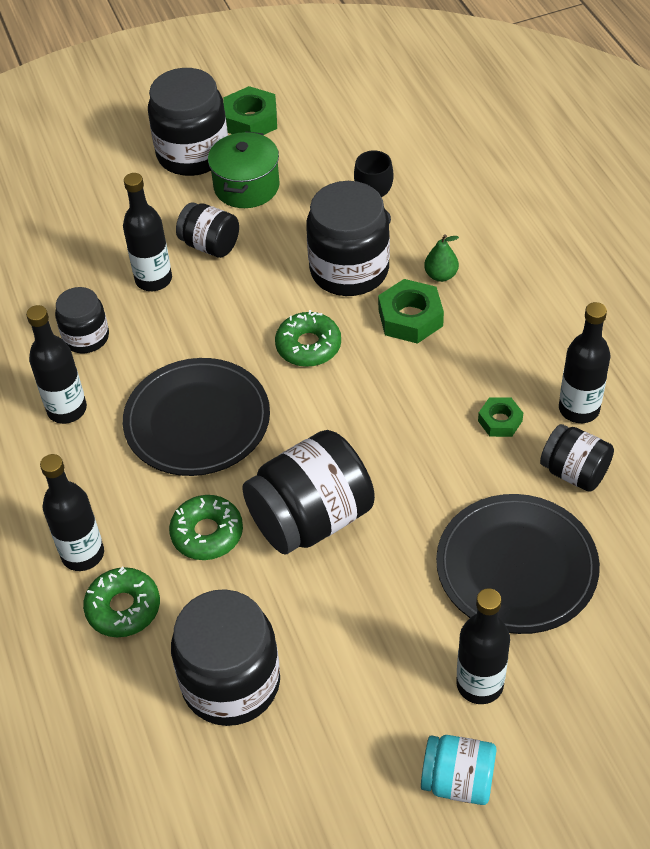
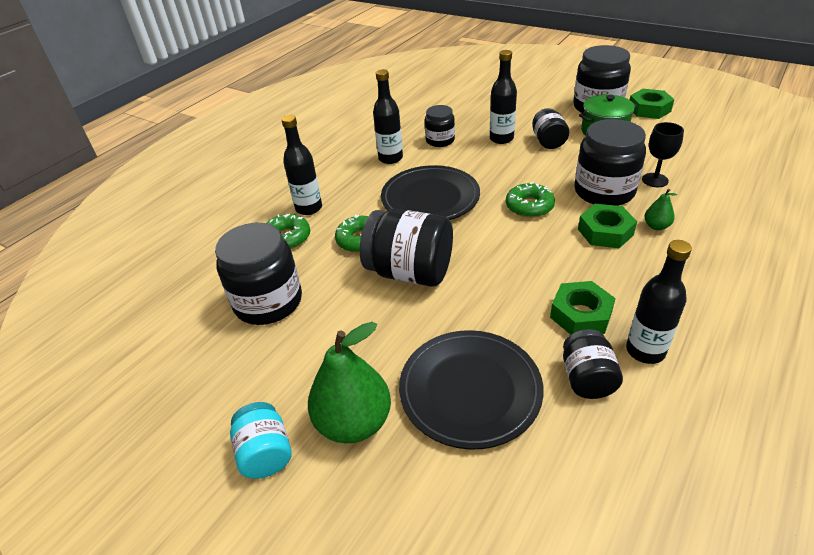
camera: 55 degrees right, 10 degrees down
(479, 684) = (354, 422): black bottle -> green pear
(500, 421) = (580, 314): green nut -> green nut, size x1.64

